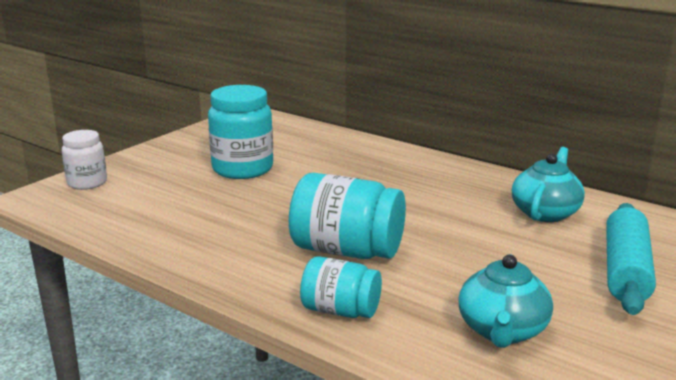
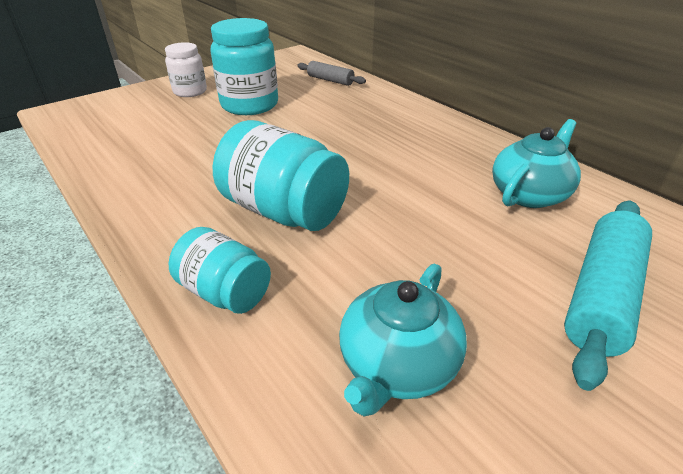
camera: 15 degrees right, 15 degrees up
(87, 183) = (110, 103): white jar -> white jar (190, 92)
(308, 137) = (330, 80): none -> grey rolling pin

